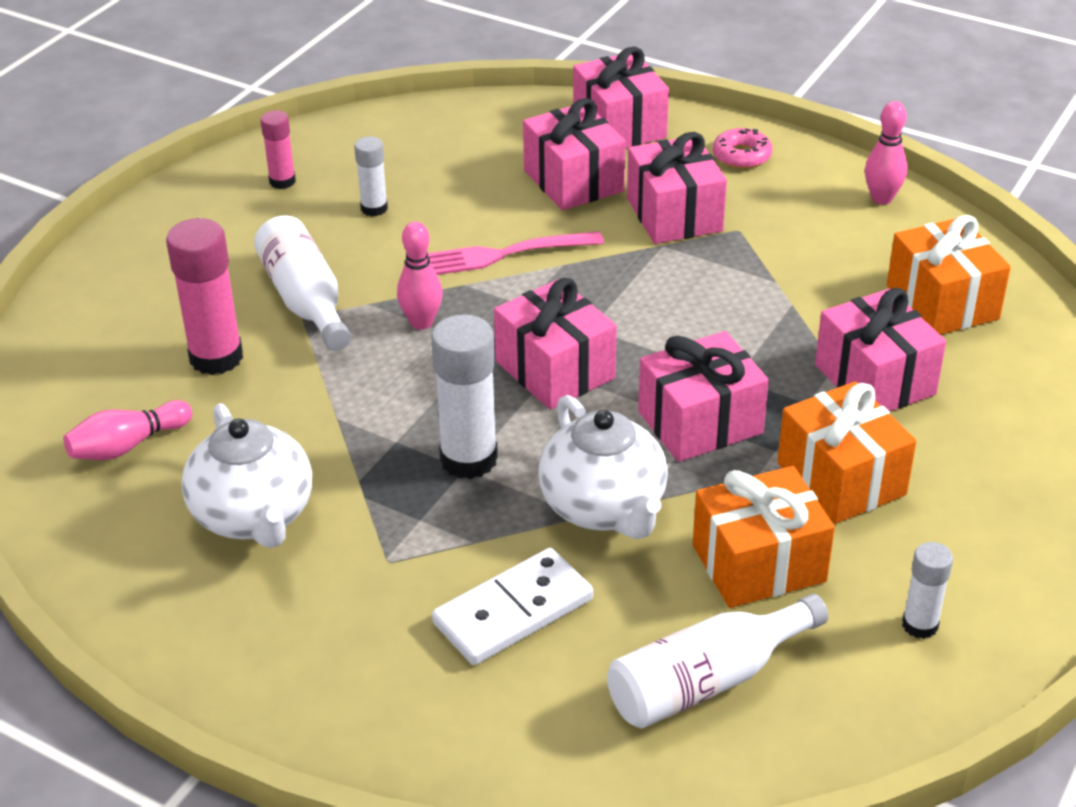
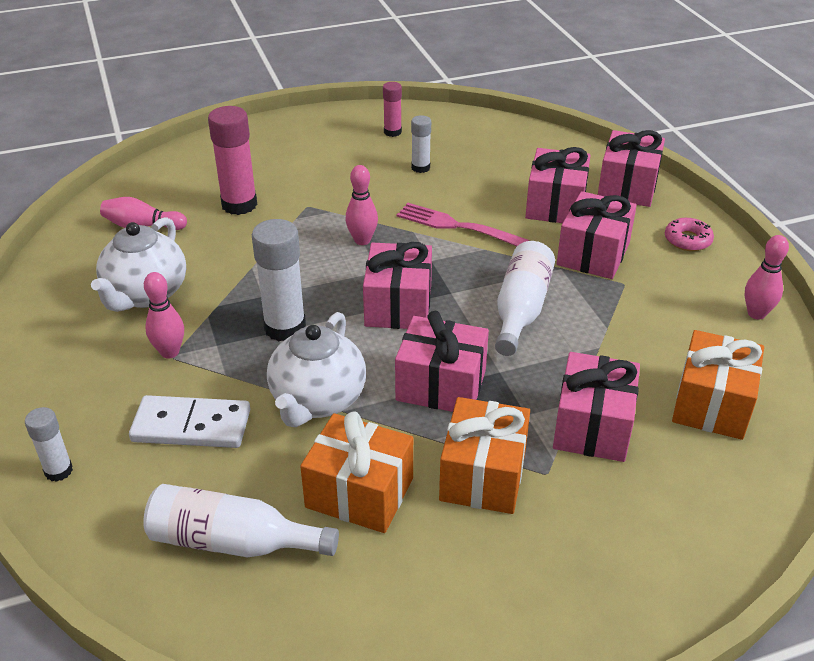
camera: 40 degrees right, 0 degrees up
(305, 300) = (320, 198): white bottle -> white bottle (521, 309)
(378, 558) = (170, 352): none -> pink bowling pin
(920, 625) = (406, 605): white glue stick -> white glue stick (58, 471)

